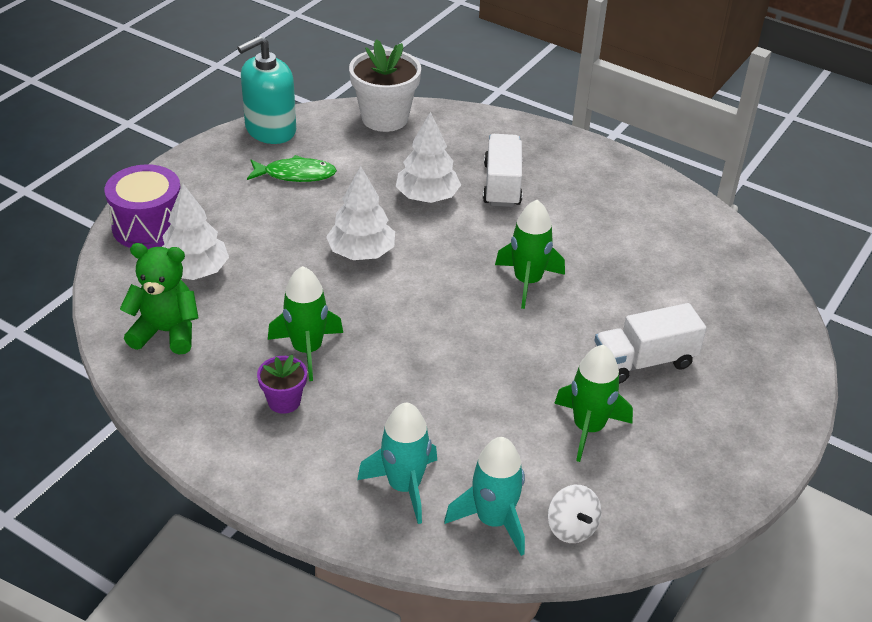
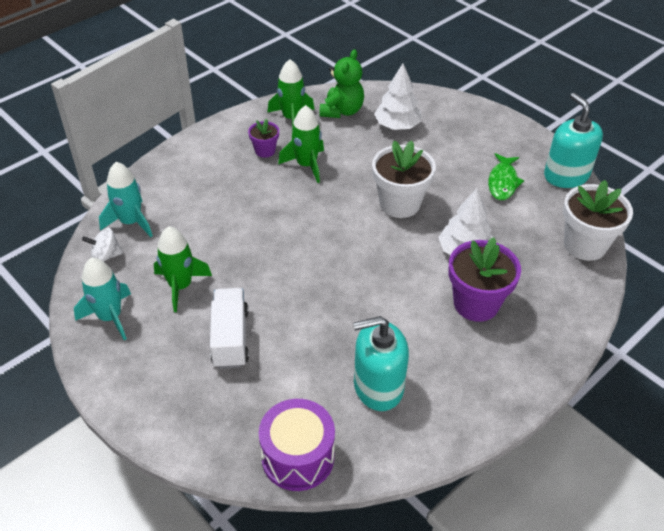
camera: 105 degrees right, 5 degrees up
(149, 226) = (449, 110): purple drum -> purple drum (298, 457)
(361, 253) = (400, 203): white tree -> white flower pot
(404, 486) = (175, 189): turquoise rocket -> turquoise rocket (110, 317)
(502, 185) = (476, 303): white truck -> purple flower pot
(527, 281) = (343, 290): green rocket -> green rocket (292, 118)
(644, 241) = (378, 386): none -> turquoise soap dispenser

